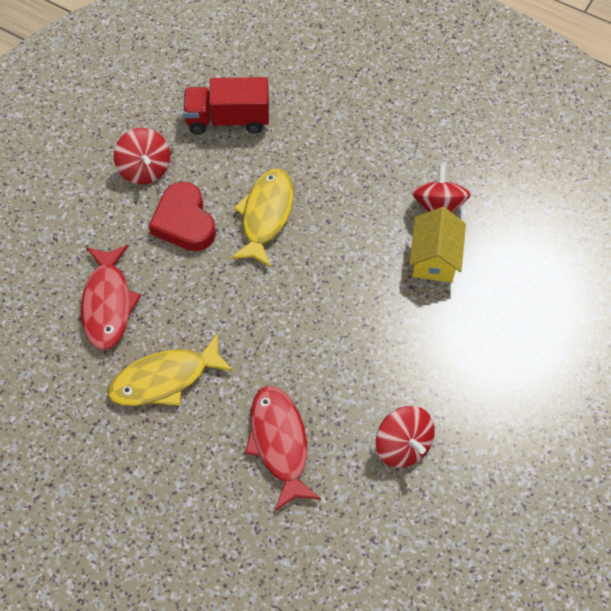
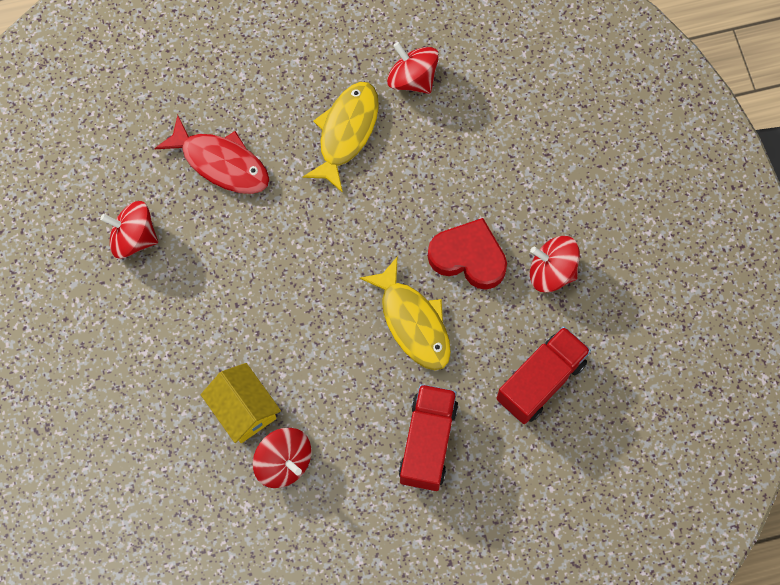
camera: 135 degrees right, 10 degrees up
(72, 374) = (412, 78): none -> red spinning top
(108, 304) = (448, 145): red fish -> none
(334, 144) = (428, 442): none -> red truck

